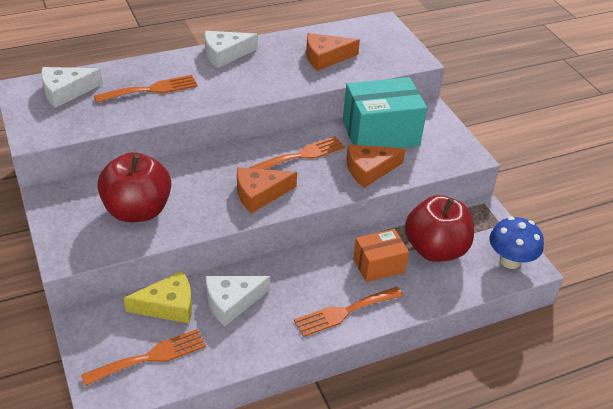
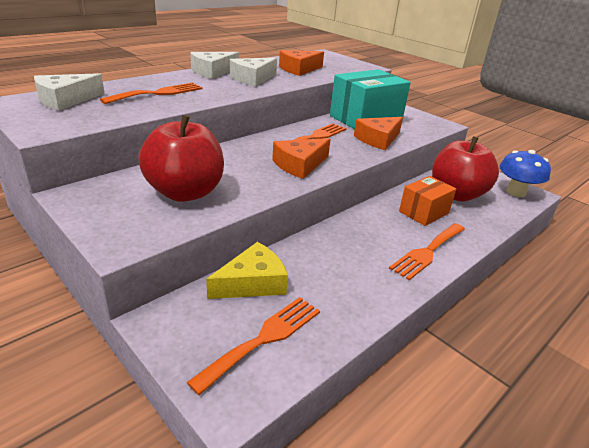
camera: 20 degrees left, 10 degrees down
(232, 302) = (317, 265): white cheese -> white cheese (253, 79)

